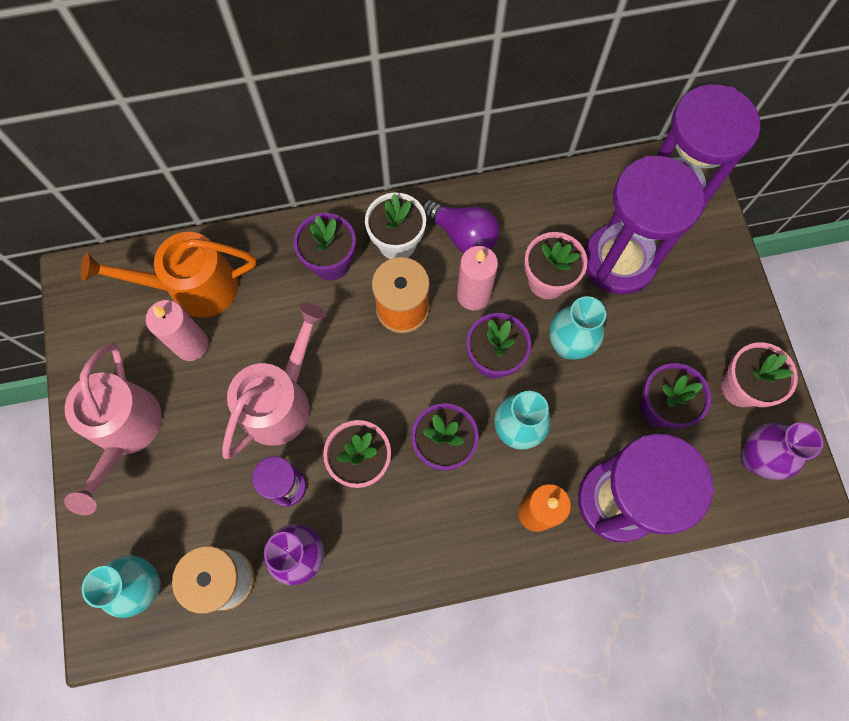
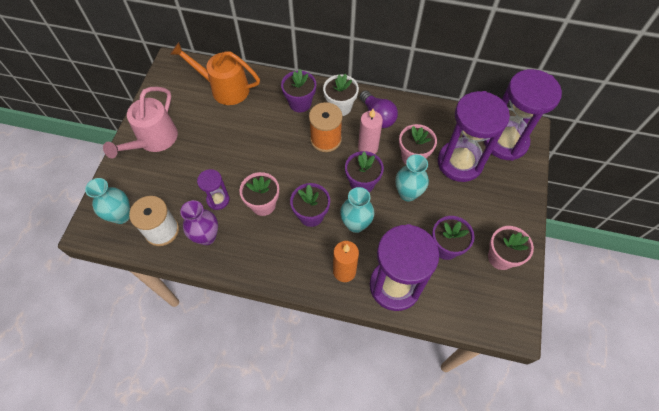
camera: 25 degrees right, 10 degrees down
(191, 345) = (209, 114): pink candle -> none
(281, 400) = (238, 158): pink watering can -> none
(755, 458) = (490, 299): purple vase -> none

